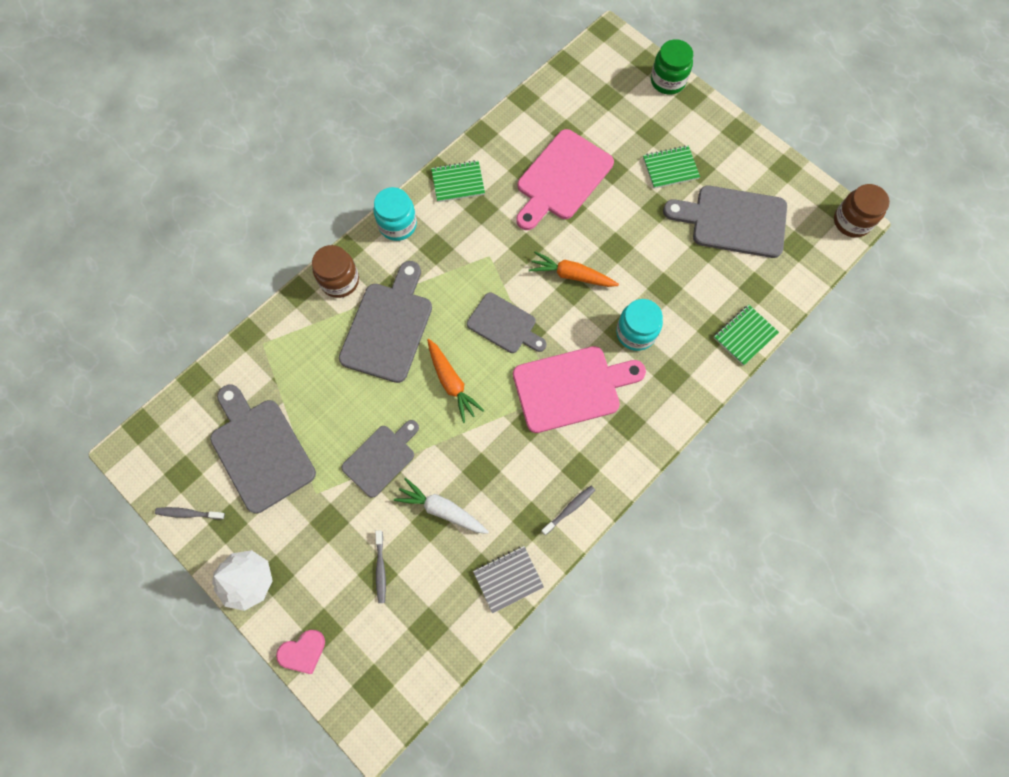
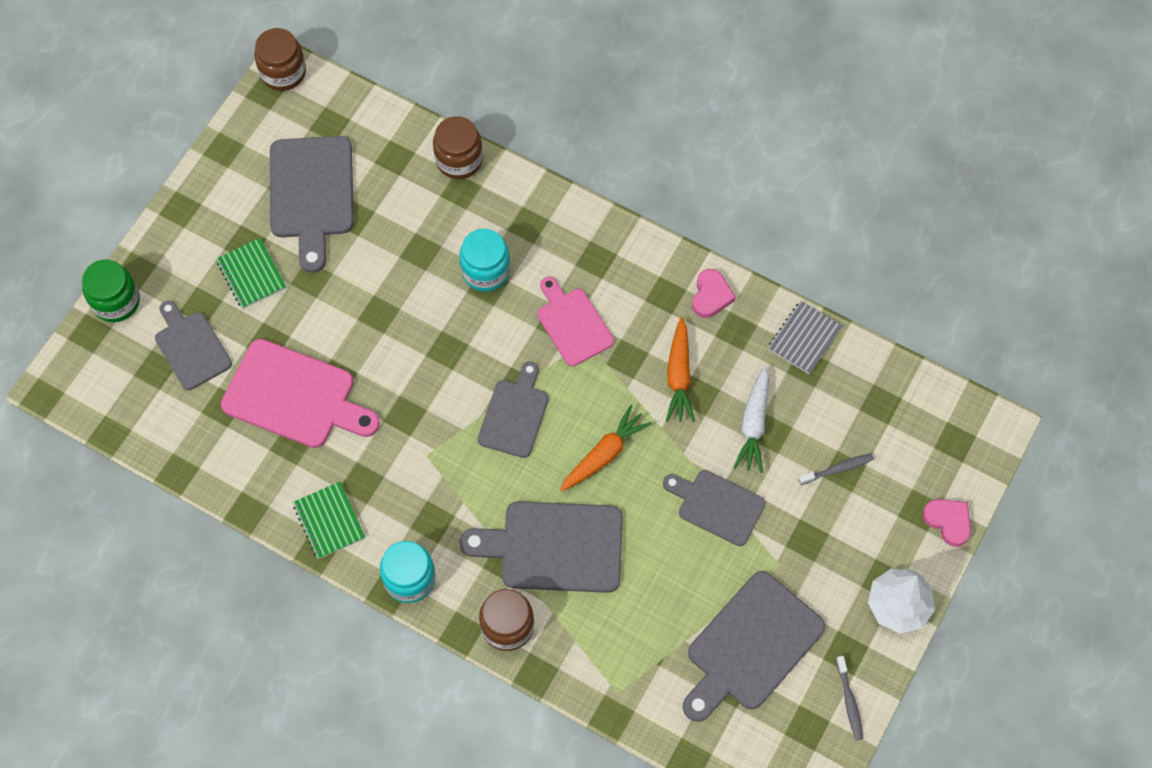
camera: 105 degrees left, 5 degrees down
(508, 579) = (804, 338): grey notebook -> grey notebook turned 75 degrees clockwise
(569, 509) = (711, 296): grey toothbrush -> pink heart
(571, 275) = (429, 355): orange carrot -> orange carrot (679, 376)
(571, 388) = (573, 324): pink cutting board -> pink cutting board, size x0.64
(619, 120) = (191, 347): none -> grey cutting board
(745, 336) = (459, 160): green notebook -> brown jar

